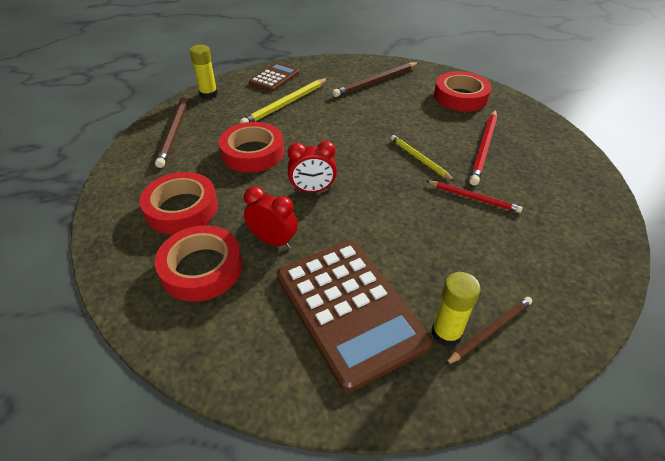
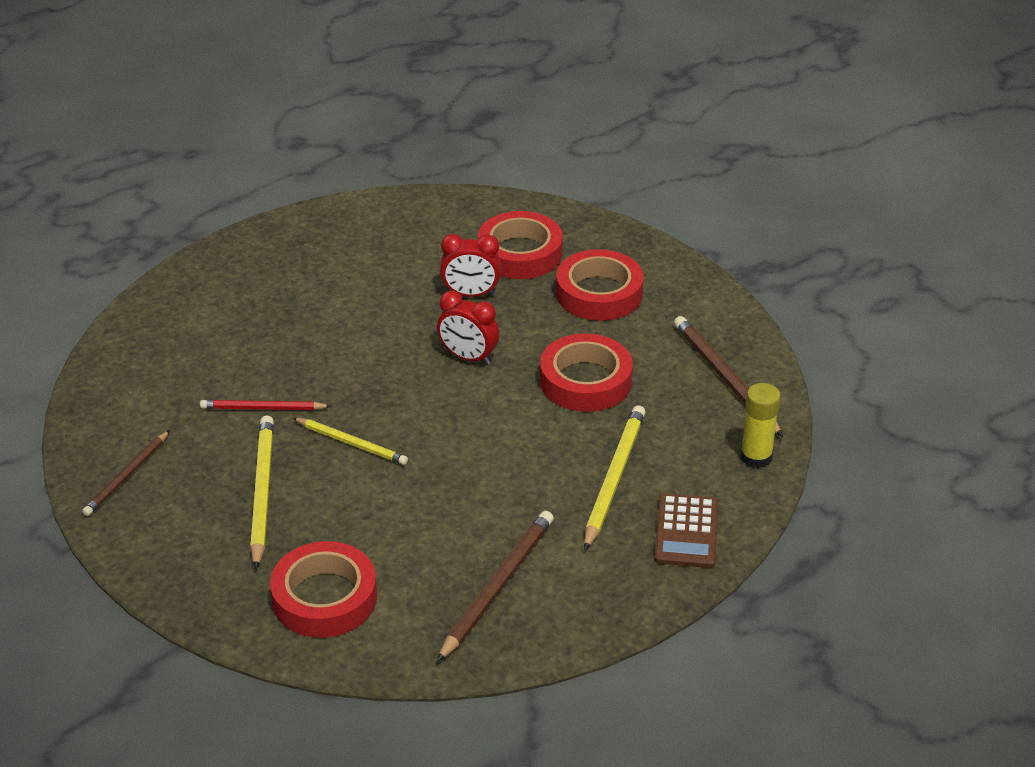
camera: 155 degrees right, 5 degrees down
(312, 190) = (468, 357): red clock -> red clock turned 120 degrees counterclockwise
(349, 309) = (358, 265): brown calculator -> none
(446, 333) = (263, 274): yellow glue stick -> none
(484, 148) = (262, 492): red pencil -> yellow pencil
(490, 330) = (223, 286): brown pencil -> brown pencil (127, 476)

